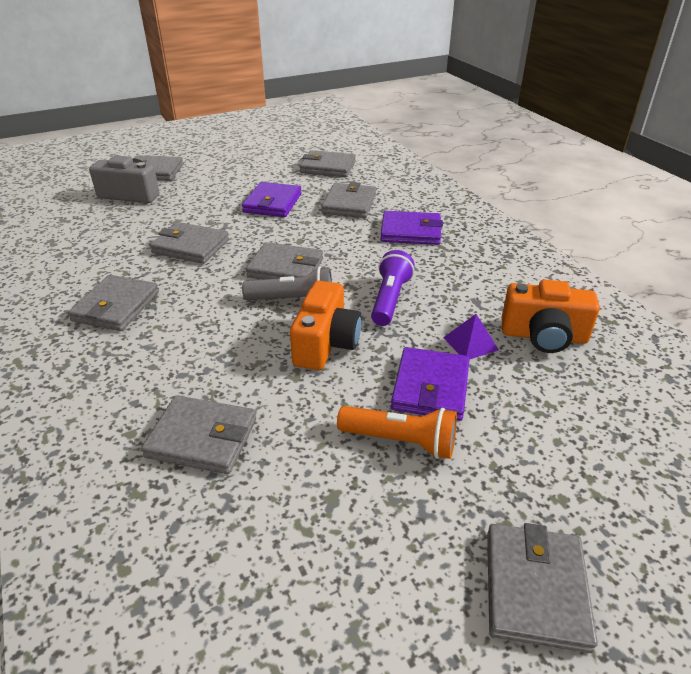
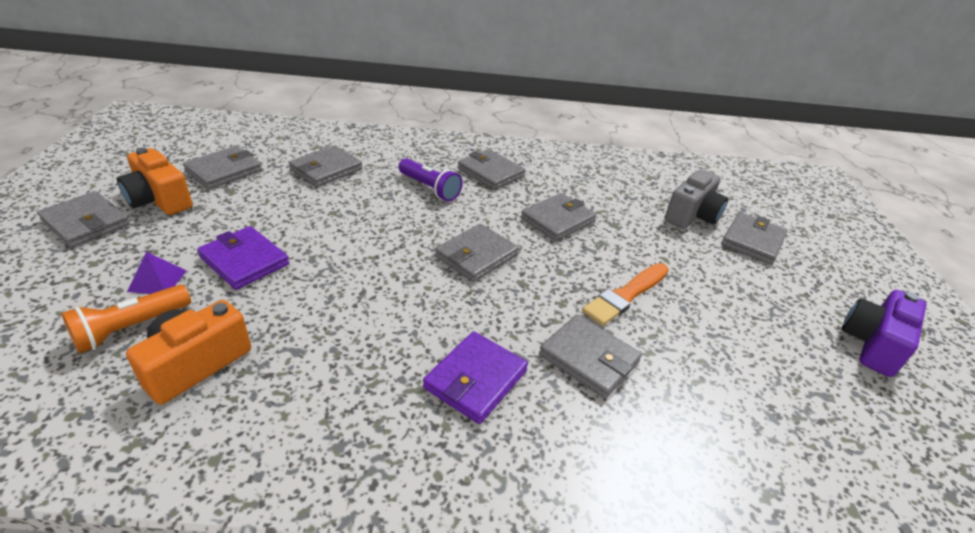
camera: 115 degrees right, 0 degrees up
(244, 139) = (872, 344): none -> purple camera
(272, 203) = (625, 295): purple wallet -> orange brush
(293, 300) = (422, 242): grey flashlight -> none
(326, 344) = (350, 236): orange camera -> orange camera (159, 200)
(328, 167) = (730, 392): grey wallet -> grey wallet (224, 171)
(389, 299) = (365, 293): purple flashlight -> purple flashlight (430, 188)
(401, 441) = (225, 227): orange flashlight -> orange flashlight (131, 328)
(470, 343) = (253, 308): purple pyramid -> purple pyramid (157, 280)

